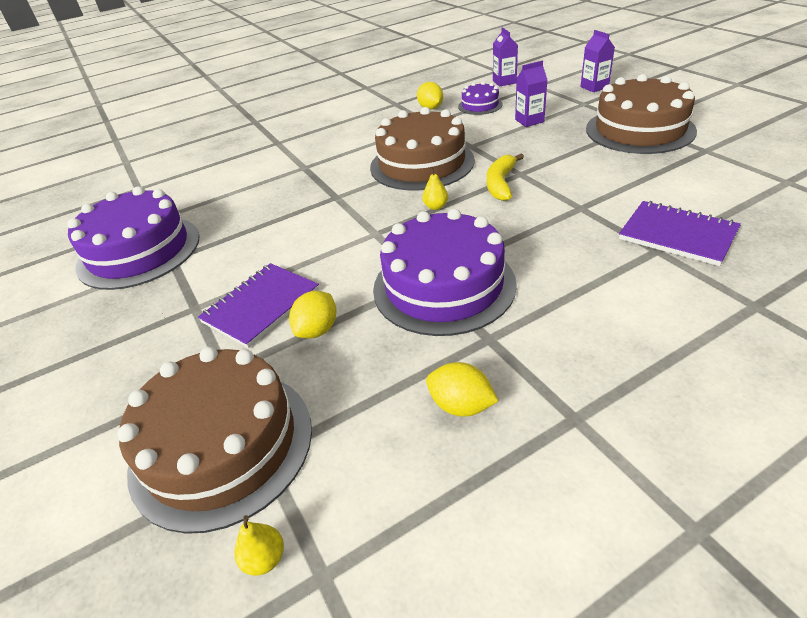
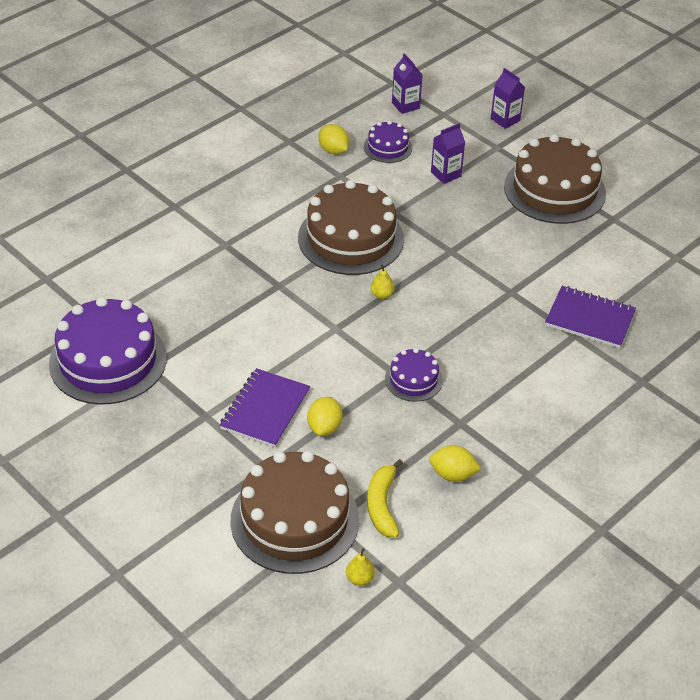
camera: 20 degrees left, 5 degrees up
(444, 286) = (413, 379): purple cake -> purple cake, size x0.49
(501, 184) = (435, 264): yellow banana -> yellow banana (382, 505)

